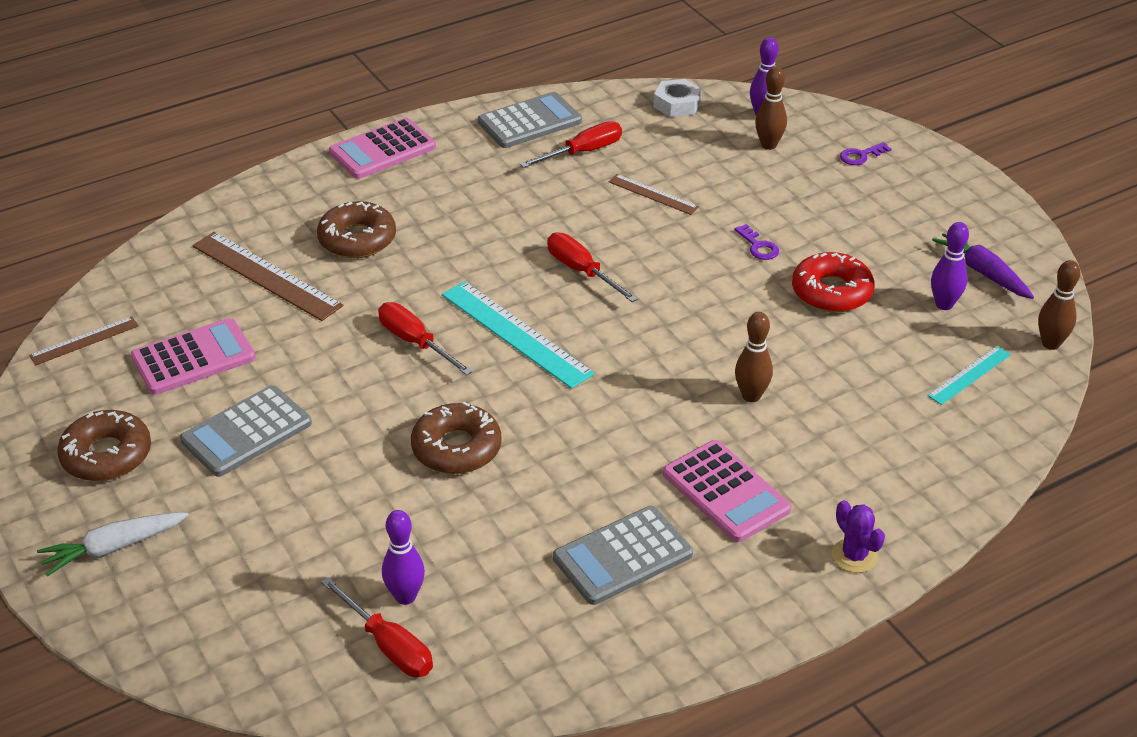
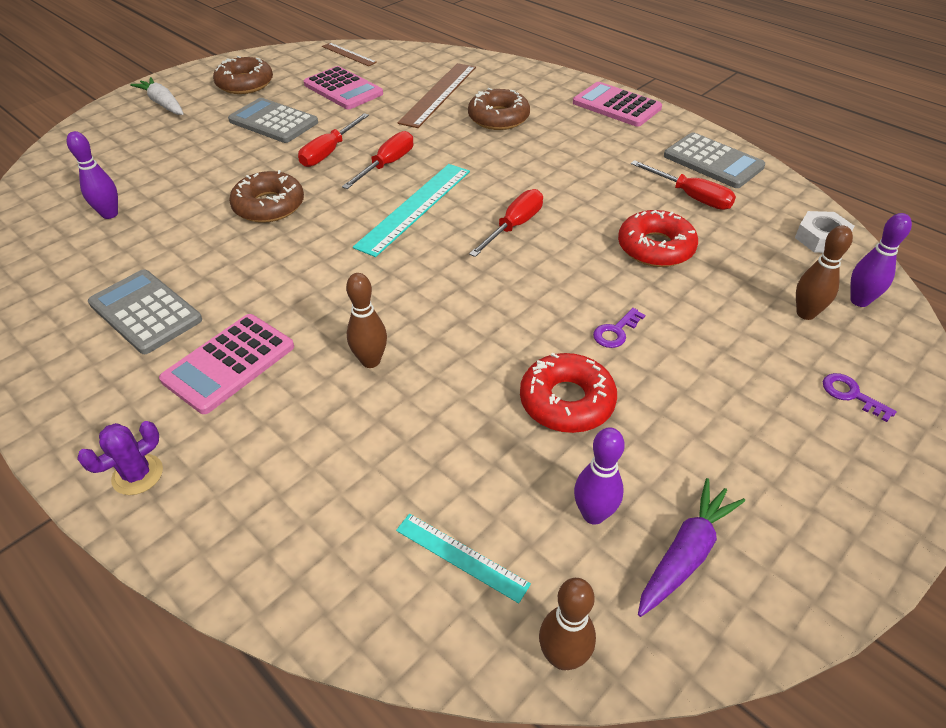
camera: 75 degrees right, 5 degrees up
(388, 645) = (62, 217): red screwdriver -> red screwdriver (329, 152)
(653, 194) = (655, 247): brown ruler -> red donut

